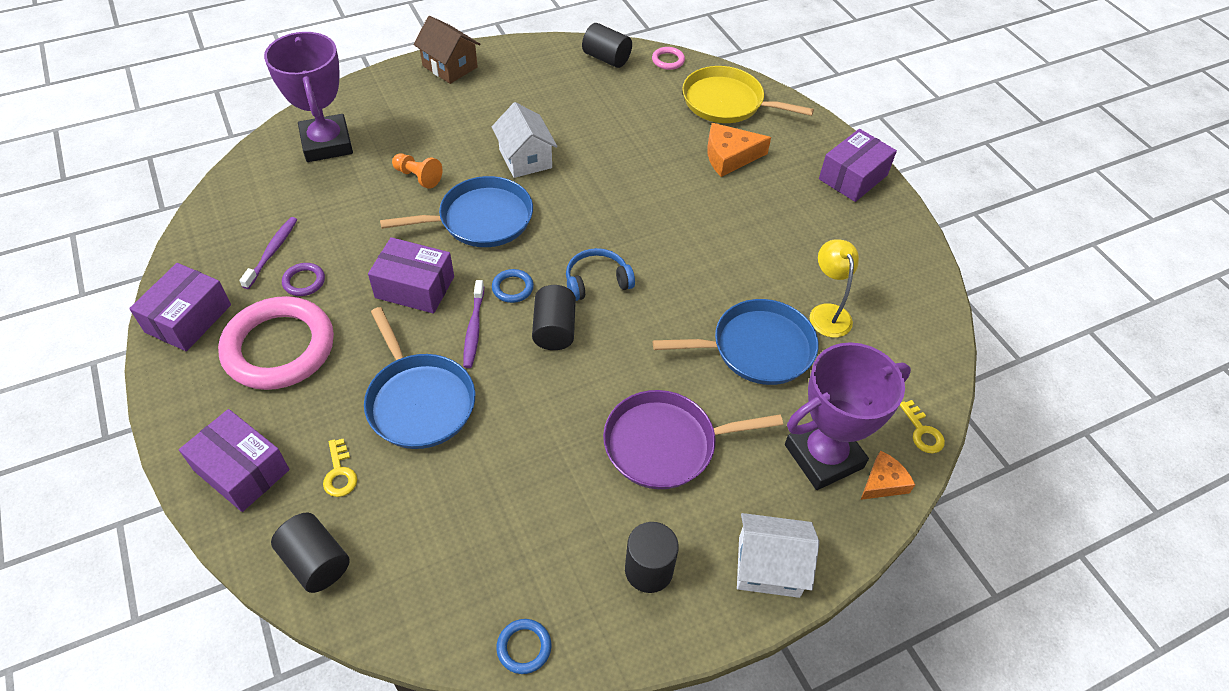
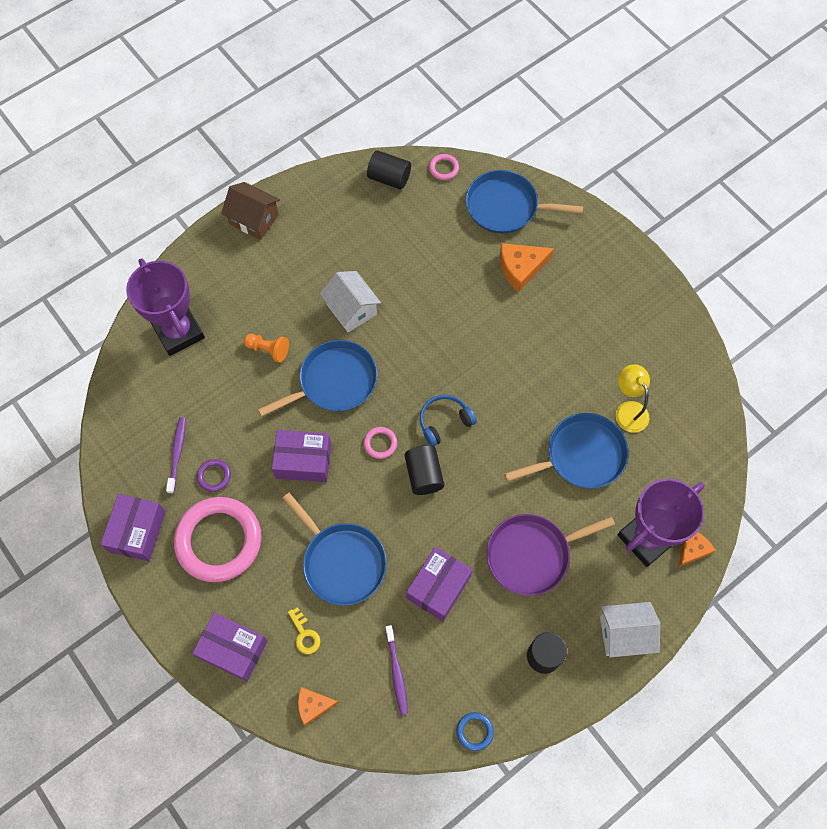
camera: 10 degrees left, 15 degrees up
(316, 562) = (313, 705): black cylinder -> orange cheese
(474, 329) = (362, 488): purple toothbrush -> purple toothbrush (396, 672)
(512, 288) = (380, 443): blue ring -> pink ring
(727, 102) = (506, 207): yellow pan -> blue pan
(853, 177) = (626, 267): purple box -> purple box (438, 587)
(922, 432) = (714, 500): yellow key -> none

